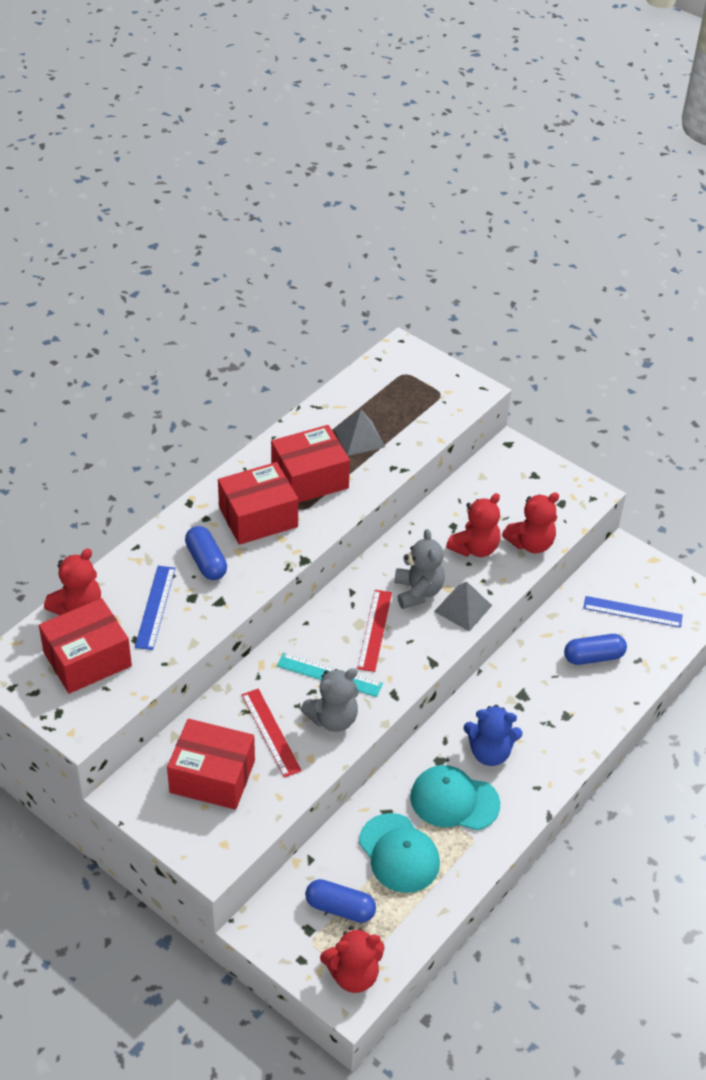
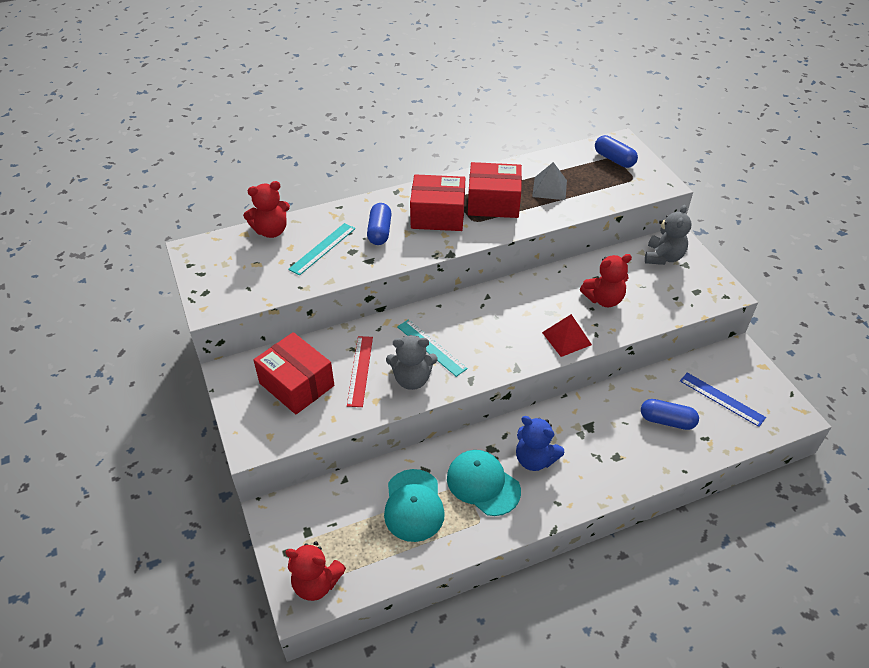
camera: 30 degrees right, 0 degrees up
(87, 659) = (251, 265): red box -> none
(155, 607) = (322, 248): blue ruler -> turquoise ruler
(340, 908) = (341, 526): blue capsule -> blue capsule (614, 159)
(375, 630) = (487, 329): red ruler -> none
(418, 592) = (538, 314): grey teddy bear -> grey teddy bear (663, 257)
(463, 608) = (566, 338): grey pyramid -> red pyramid
(531, 543) = (652, 311): red teddy bear -> none

